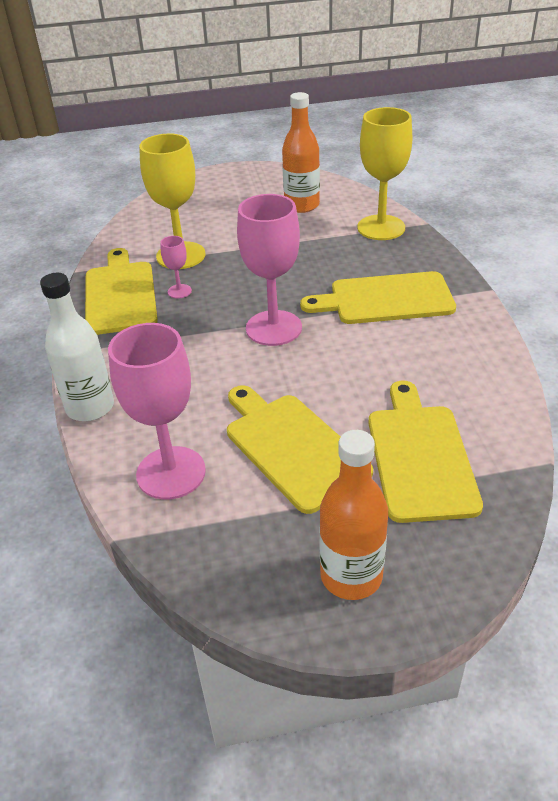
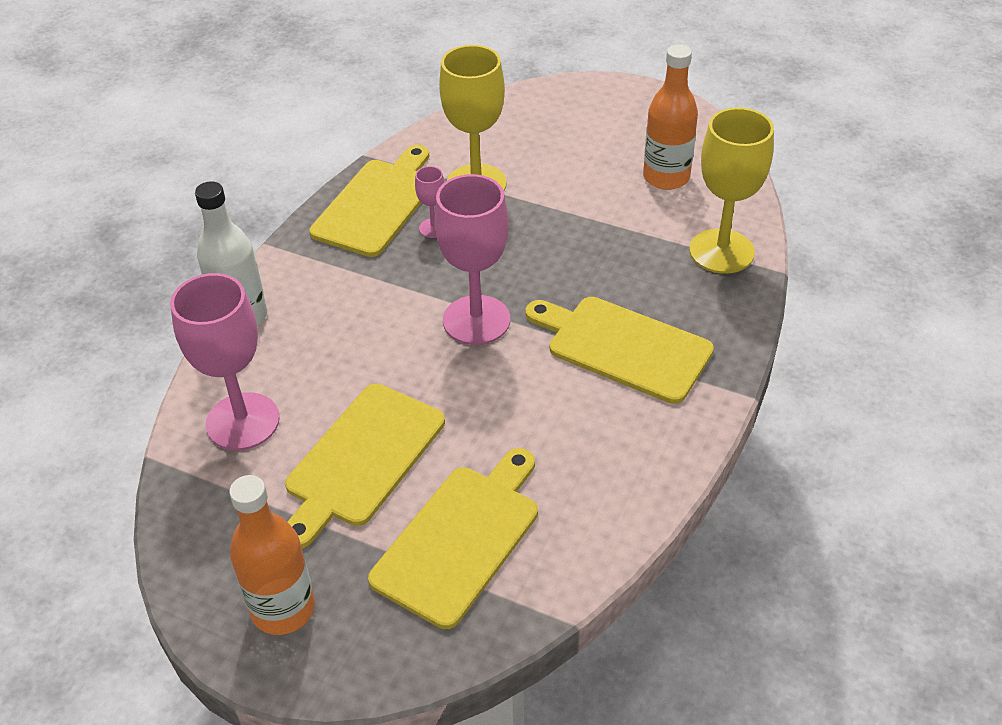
camera: 35 degrees right, 5 degrees up
(293, 447) = (362, 459): yellow cutting board -> yellow cutting board turned 150 degrees counterclockwise

